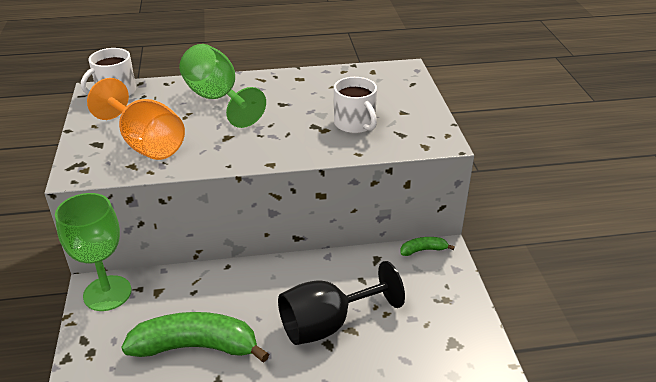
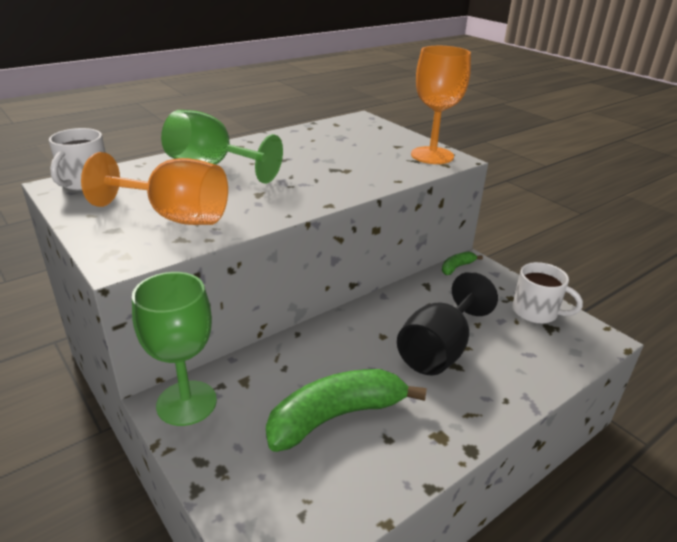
camera: 30 degrees left, 5 degrees down
(355, 124) = (368, 161): white mug -> white mug (536, 312)
(424, 132) = (432, 155): none -> orange goblet

